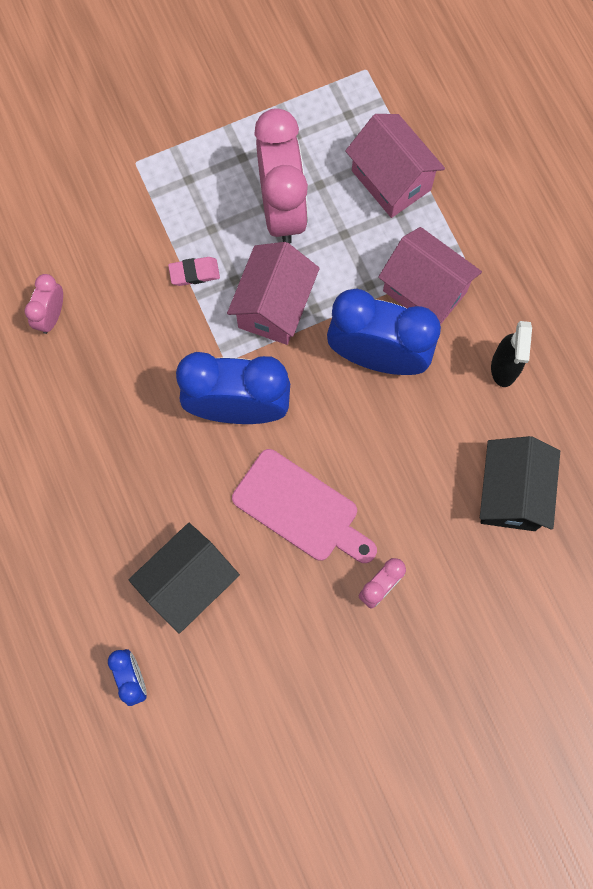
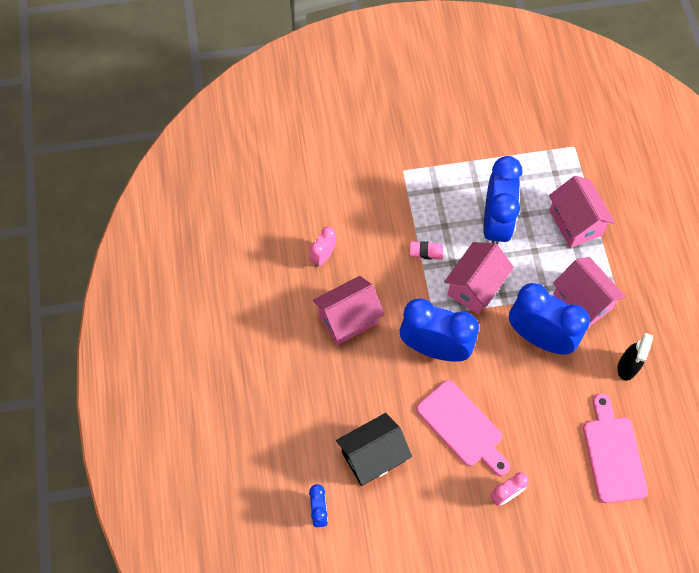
camera: 15 degrees right, 10 degrees down
(108, 397) = (348, 319): none -> pink house
(282, 208) = (496, 224): pink clock -> blue clock
(511, 493) = (613, 454): black house -> pink cutting board

